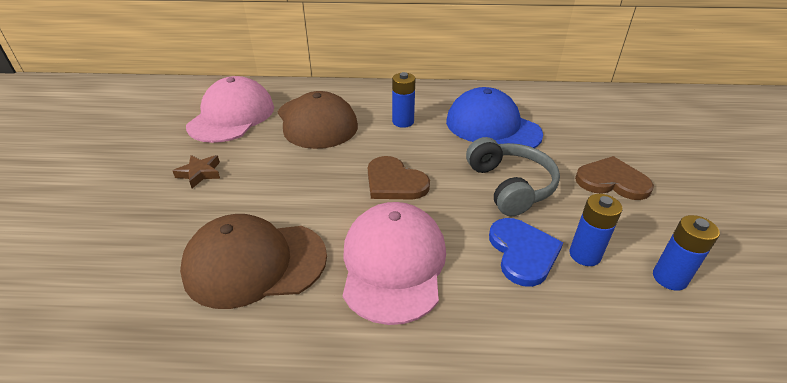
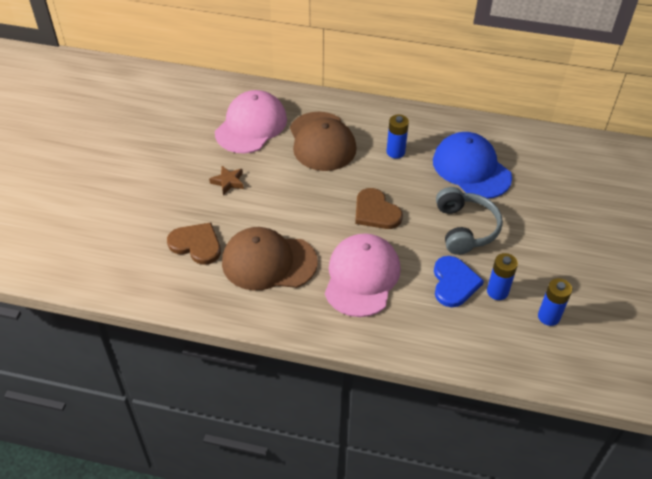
camera: 10 degrees right, 10 degrees up
(612, 181) = (548, 236): brown heart -> brown heart (196, 244)

